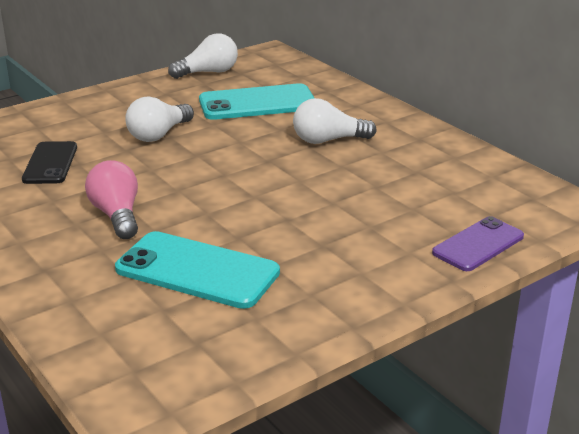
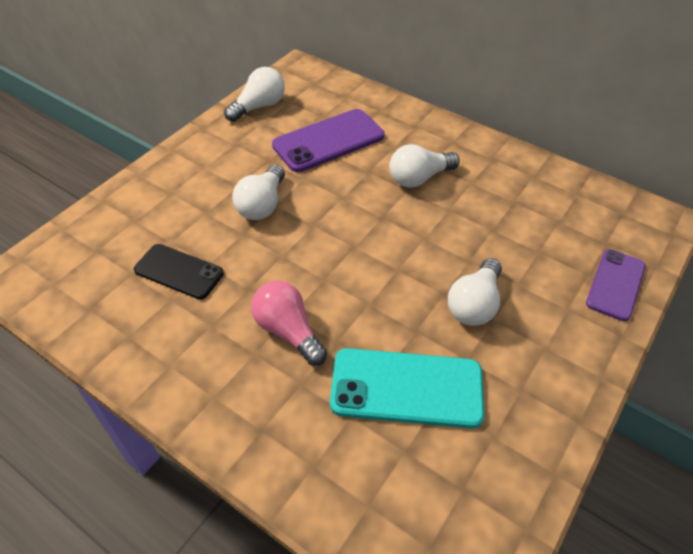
camera: 20 degrees left, 20 degrees up
(50, 163) = (179, 271): black phone -> black phone turned 45 degrees counterclockwise
(257, 103) = (328, 141): turquoise phone -> purple phone
(311, 231) = (474, 304): none -> white light bulb

